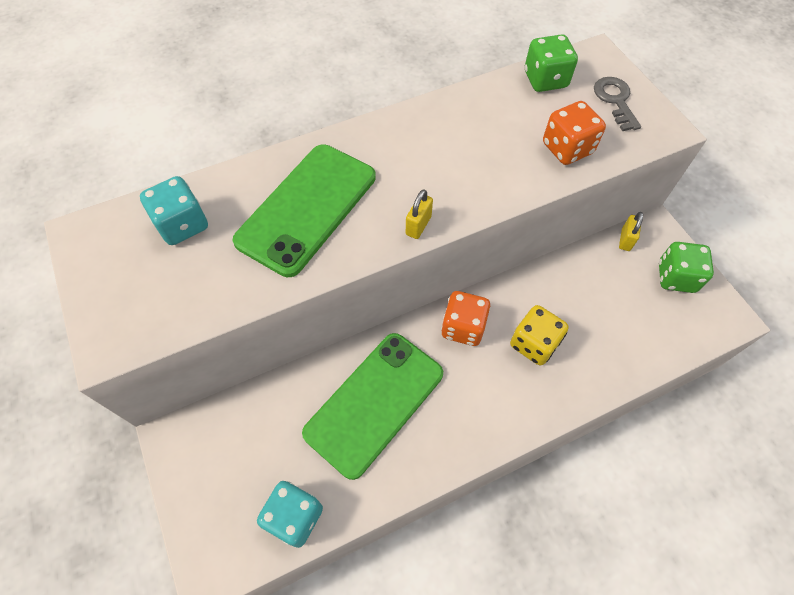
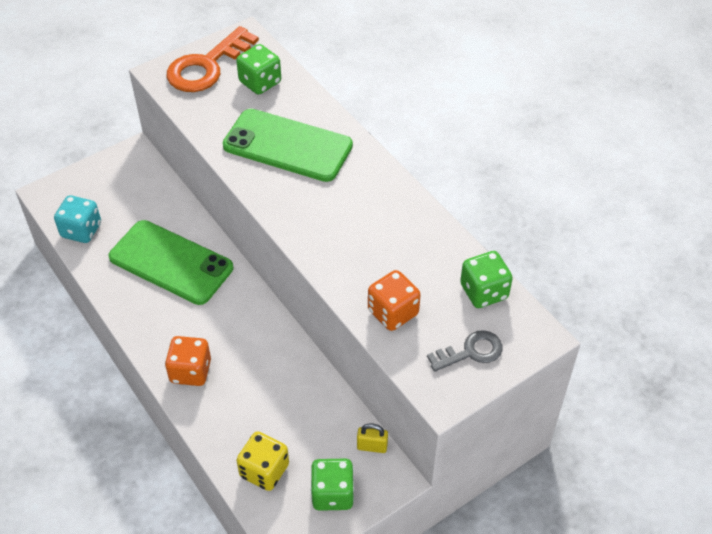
camera: 80 degrees right, 10 degrees down
(123, 283) = (206, 66): none -> orange key
(183, 225) = (260, 82): turquoise dice -> green dice
(418, 225) = (283, 215): yellow padlock -> none
(463, 327) = (247, 314): orange dice -> orange dice (190, 371)
(534, 344) = (238, 369): yellow dice -> yellow dice (264, 470)

